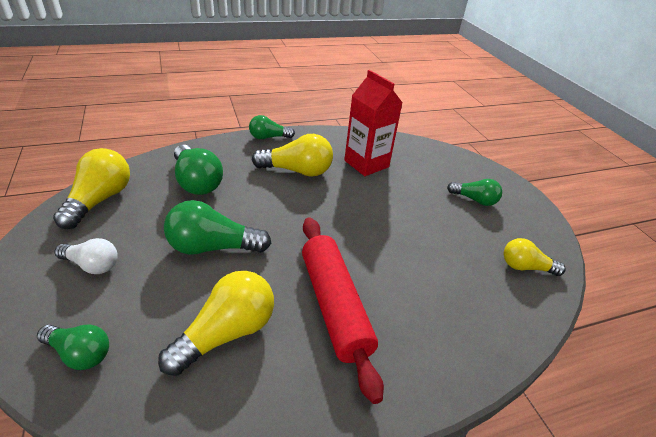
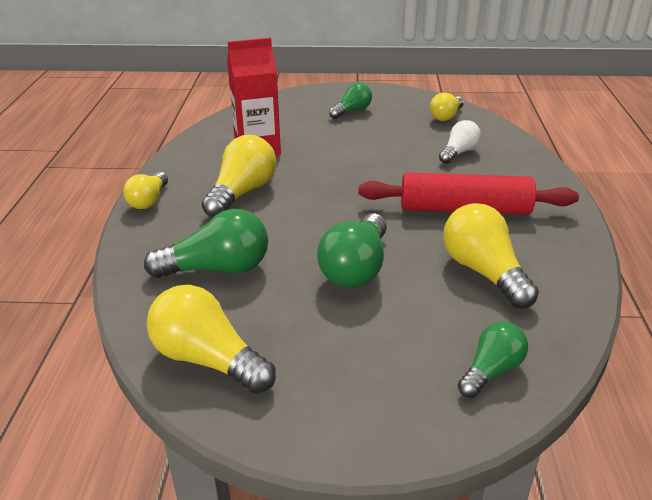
camera: 65 degrees left, 5 degrees down
(92, 265) = (351, 364): white light bulb -> white light bulb (458, 152)
(268, 137) = (149, 200): green light bulb -> yellow light bulb

